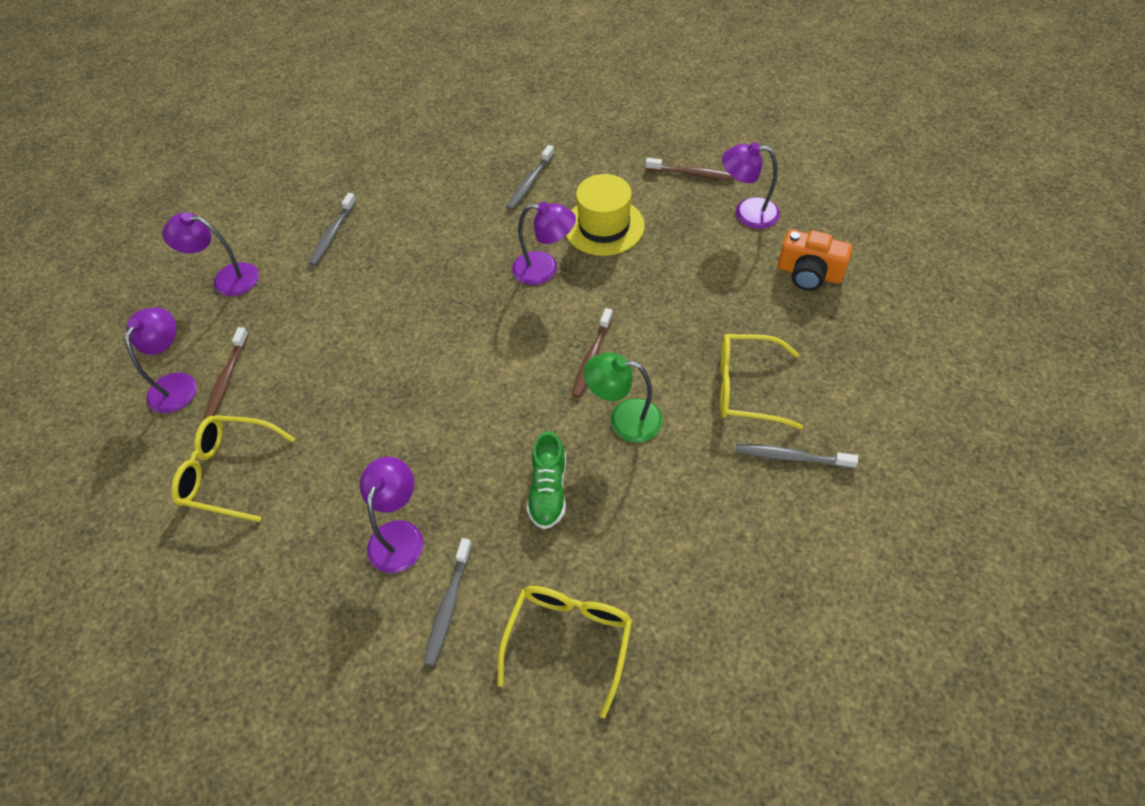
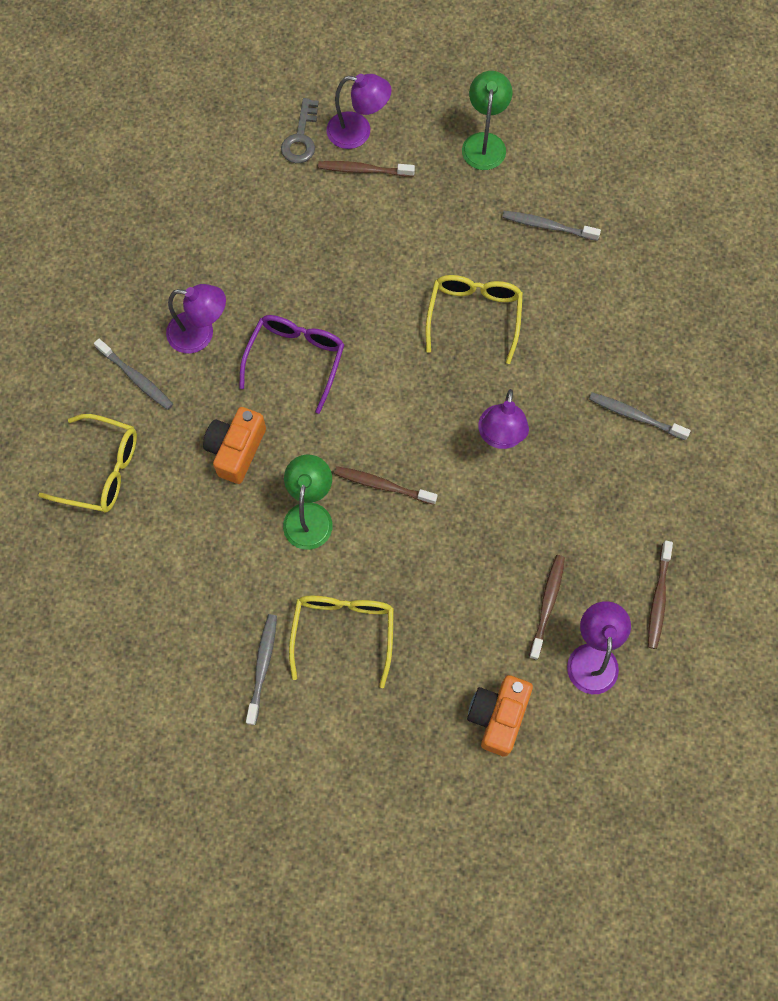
camera: 85 degrees right, 15 degrees up
(165, 438) = (301, 138): none -> grey key
(227, 279) = (484, 143): purple lamp -> green lamp
(228, 472) = (265, 193): yellow glasses -> yellow glasses (474, 315)
(444, 436) = (296, 359): none -> purple glasses
(448, 605) = (136, 378): grey toothbrush -> grey toothbrush turned 150 degrees counterclockwise
(548, 491) = (236, 450): green shoe -> orange camera
(604, 226) = (566, 497): yellow hat -> none
(704, 240) = (547, 604): none -> brown toothbrush

